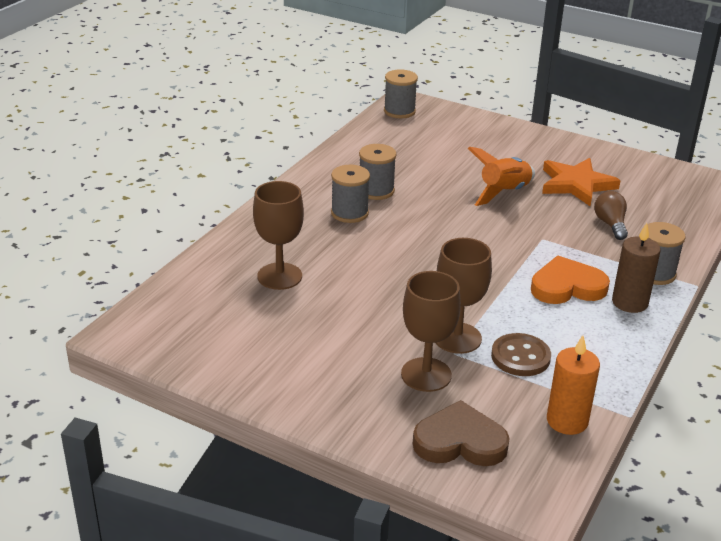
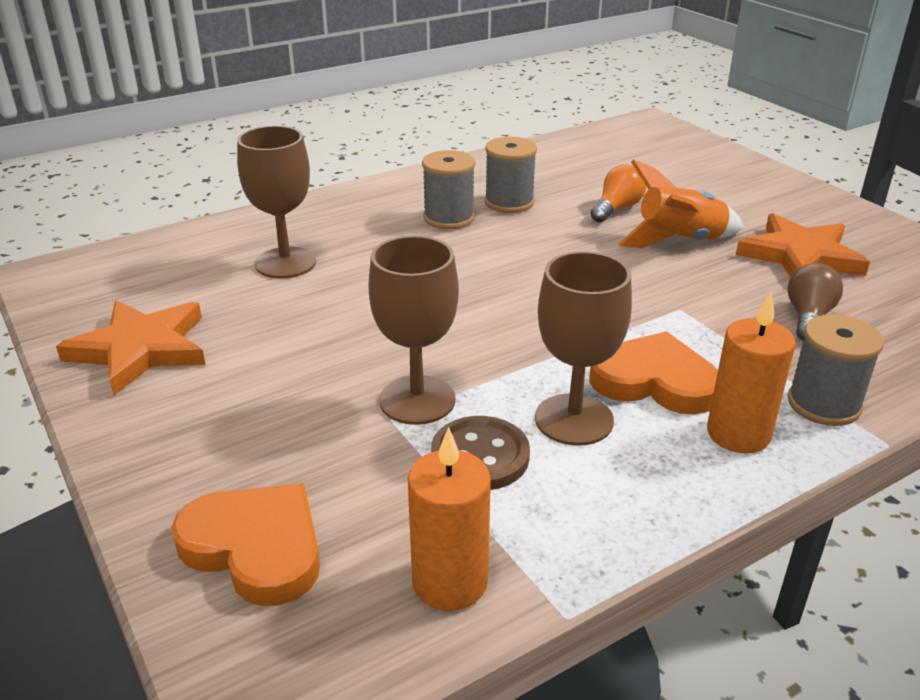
camera: 30 degrees right, 0 degrees up
(258, 362) = (140, 349): none -> orange star
(399, 111) = (631, 130): grey spool -> none
(426, 375) = (319, 434): brown goblet -> brown goblet (574, 419)
(447, 178) = (617, 209): none -> orange light bulb
(460, 441) = (255, 547): brown heart -> orange heart
(629, 302) = (738, 434): brown candle -> orange candle

